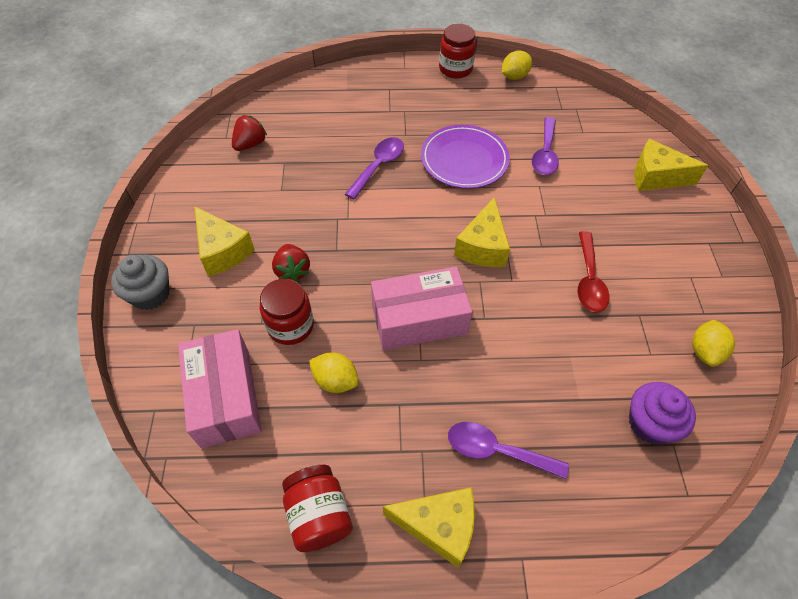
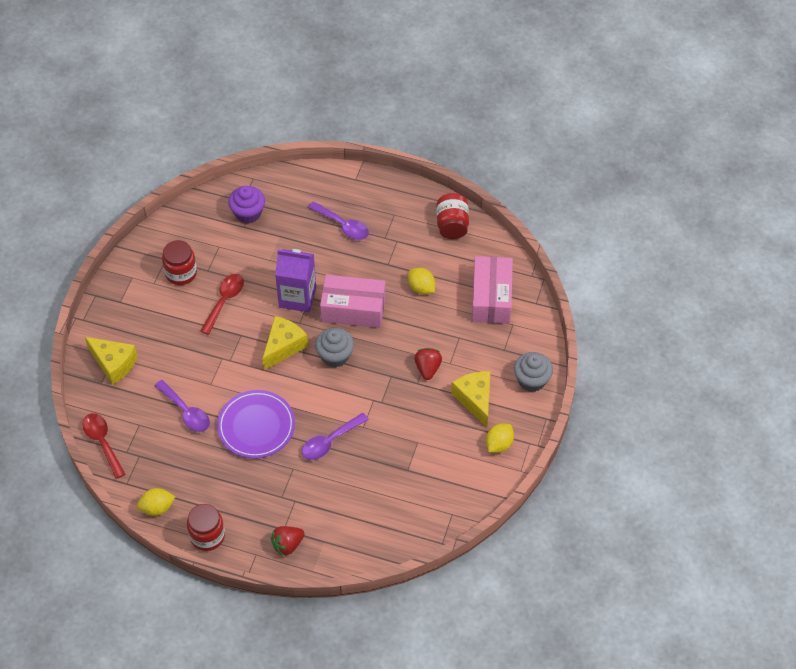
camera: 160 degrees left, 0 degrees up
(250, 144) = (431, 498): red strawberry -> red strawberry (287, 545)
(290, 326) = (440, 329): red jar -> red jar (181, 273)
(415, 253) = (335, 356): none -> grey cupcake
(439, 526) = (391, 203): yellow cheese -> none
(501, 313) = (297, 297): none -> purple carton
(545, 154) = (186, 412): purple spoon -> purple spoon turned 105 degrees clockwise
(604, 109) = (102, 442): none -> red spoon
(704, 351) = (184, 238): yellow lemon -> yellow lemon (499, 444)

